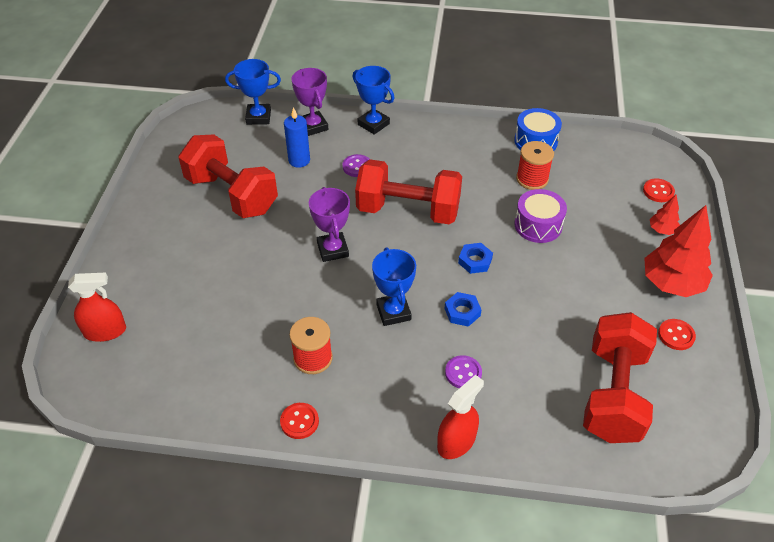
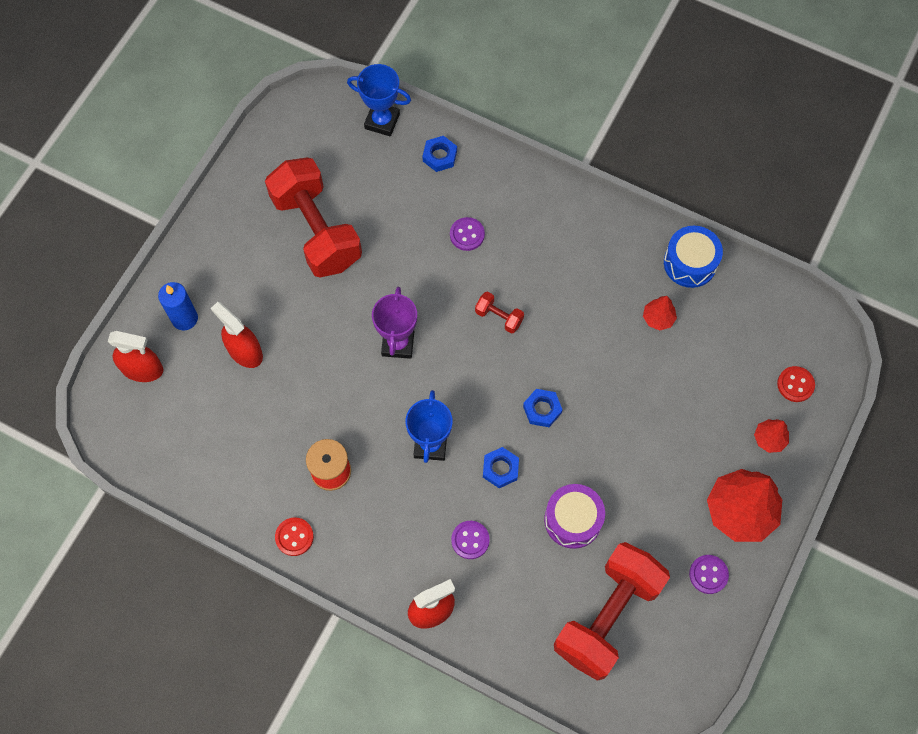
camera: 20 degrees right, 20 degrees up
(199, 292) = (245, 351): none -> red spray bottle
(299, 160) = (406, 204): blue candle -> blue candle (184, 318)
(313, 126) = (439, 156): purple trophy -> blue nut
(373, 124) = (510, 175): blue trophy -> none
(408, 210) = (499, 317): red dumbbell -> red dumbbell, size x0.40
(532, 179) = (658, 318): red spool -> red tree
(538, 225) = (633, 385): purple drum -> purple drum (572, 520)
(676, 335) = (708, 574): red button -> purple button

